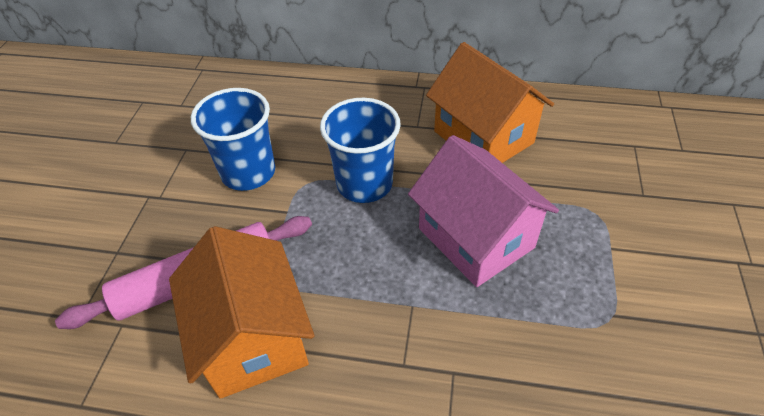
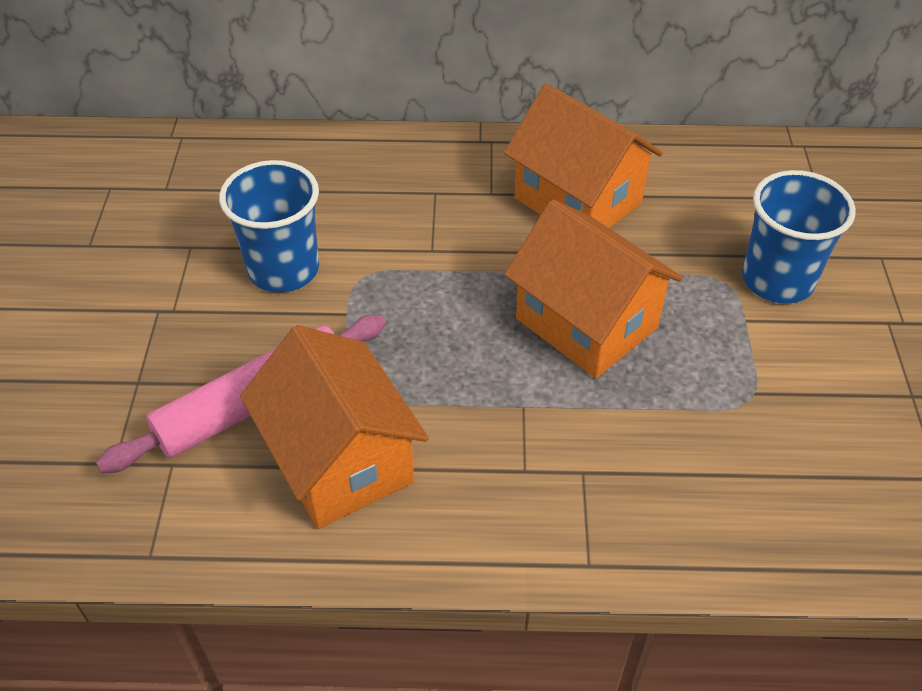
camera: 10 degrees left, 0 degrees up
(364, 184) = (438, 271): blue cup -> blue cup (777, 280)
(475, 238) = (586, 323): pink house -> orange house

